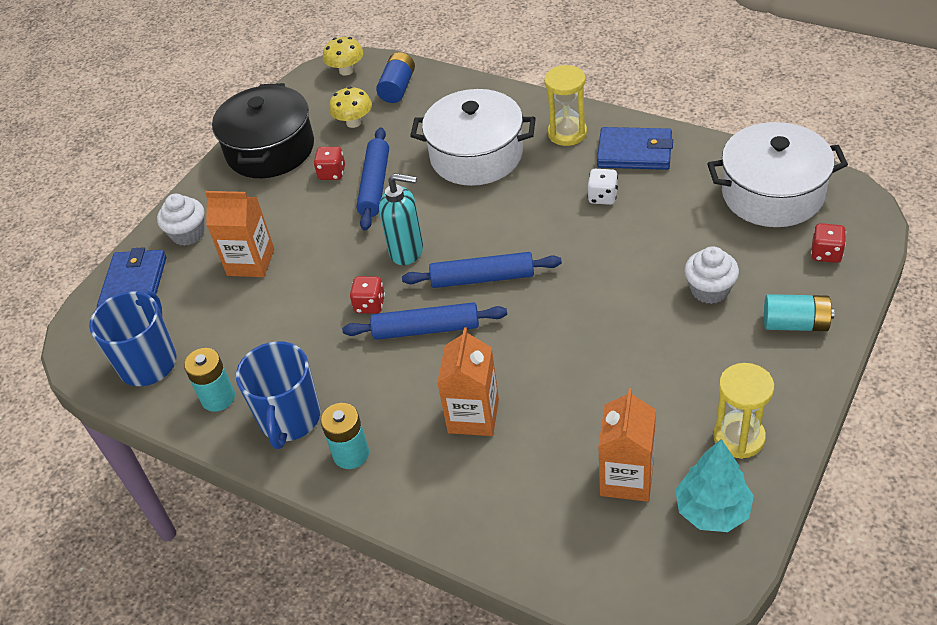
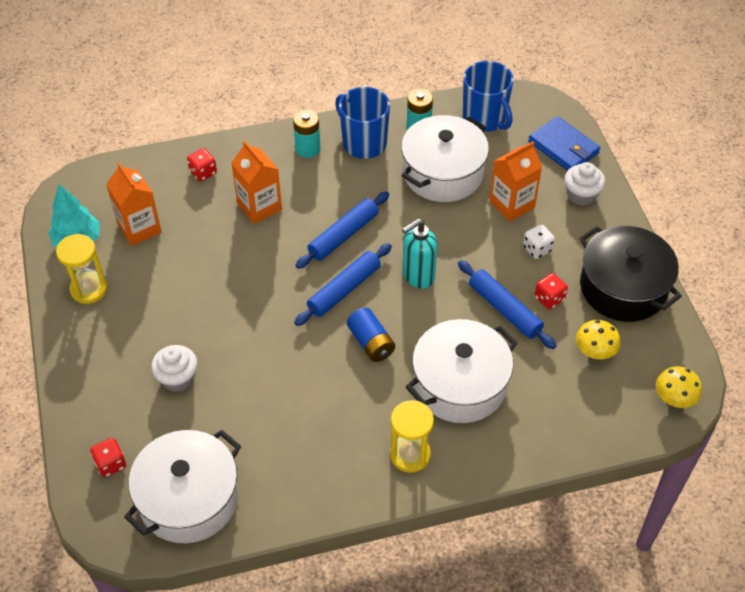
camera: 130 degrees right, 5 degrees up
(263, 331) = (443, 173): none -> white pot
(370, 304) = (398, 227): red dice -> red dice (203, 172)
(398, 88) = (606, 409): blue battery -> blue battery (371, 343)
(602, 197) = (322, 409): white dice -> white dice (537, 249)
(635, 152) = (335, 470): blue wallet -> none
(795, 324) = (99, 388): turquoise battery -> none

